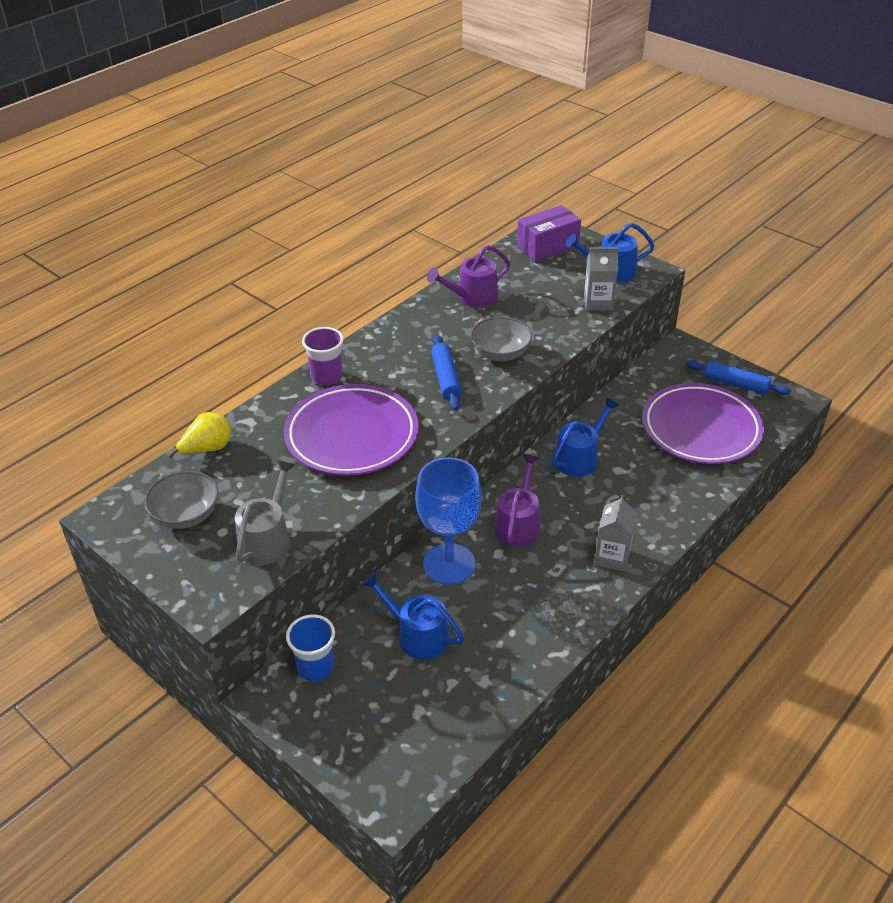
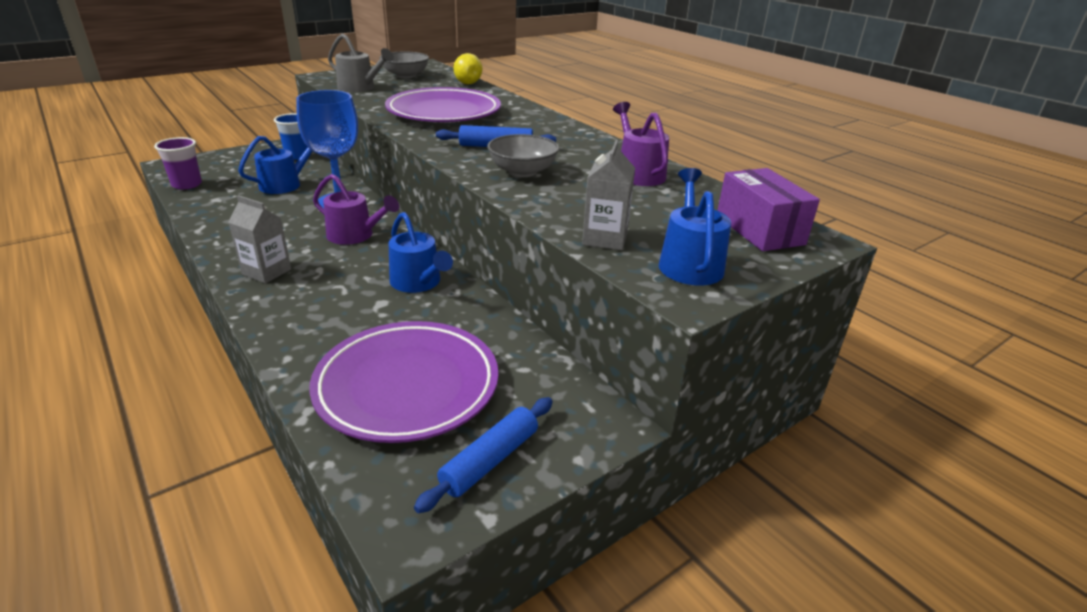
camera: 100 degrees right, 10 degrees down
(327, 377) = (527, 112): purple cup -> purple cup (187, 184)

